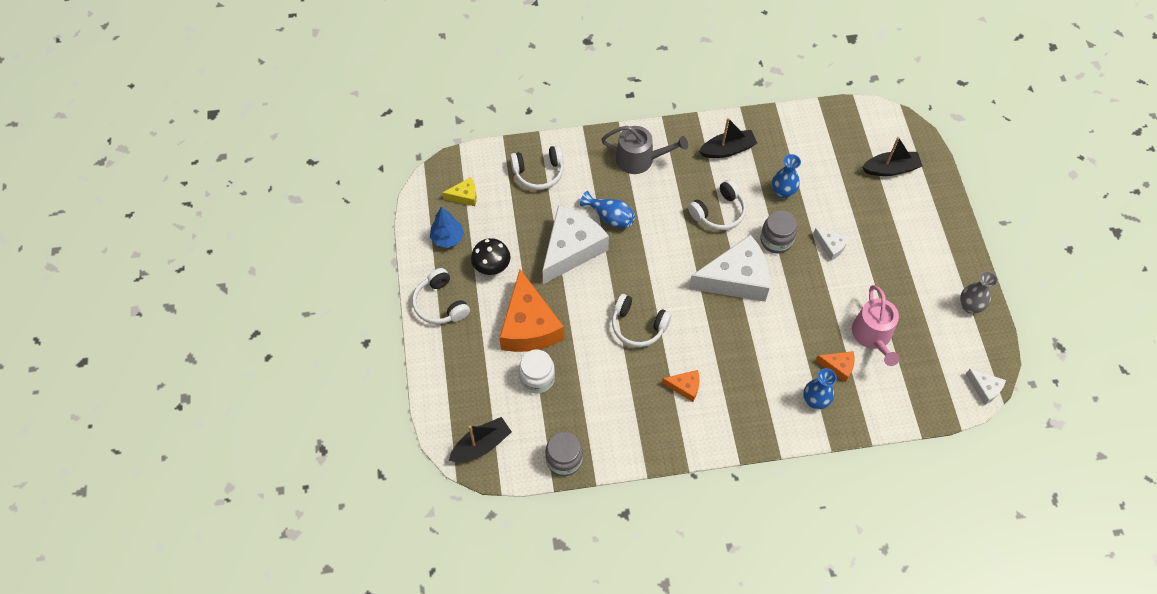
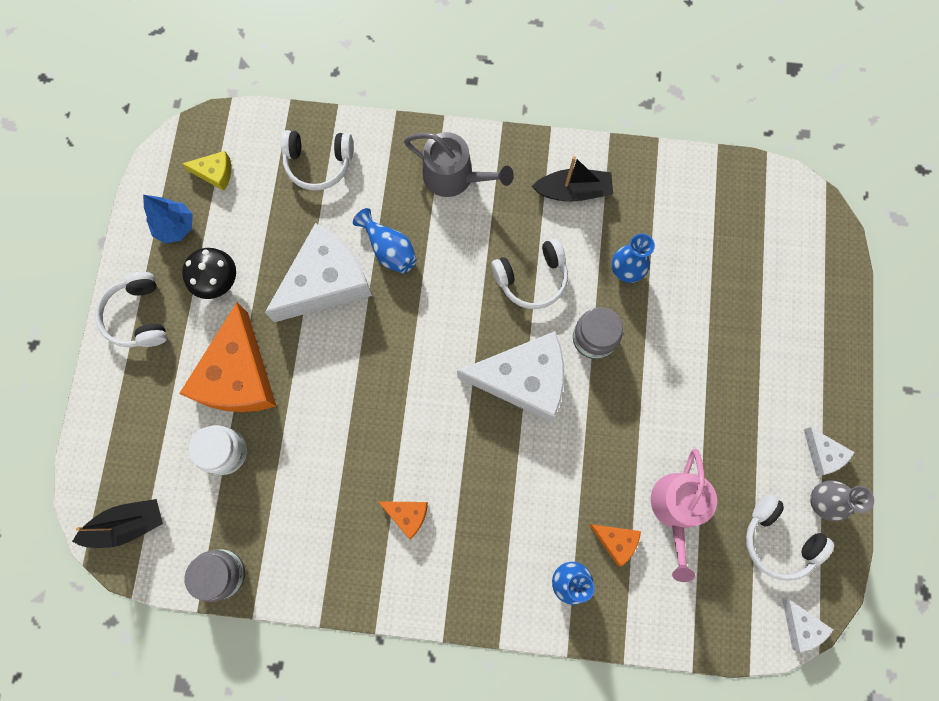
camera: 15 degrees right, 15 degrees up
(638, 326) = (375, 413): white headphones -> white headphones (778, 540)
(831, 246) = (663, 365): white cheese -> white cheese (823, 454)
(890, 169) = (781, 273): black boat -> none

